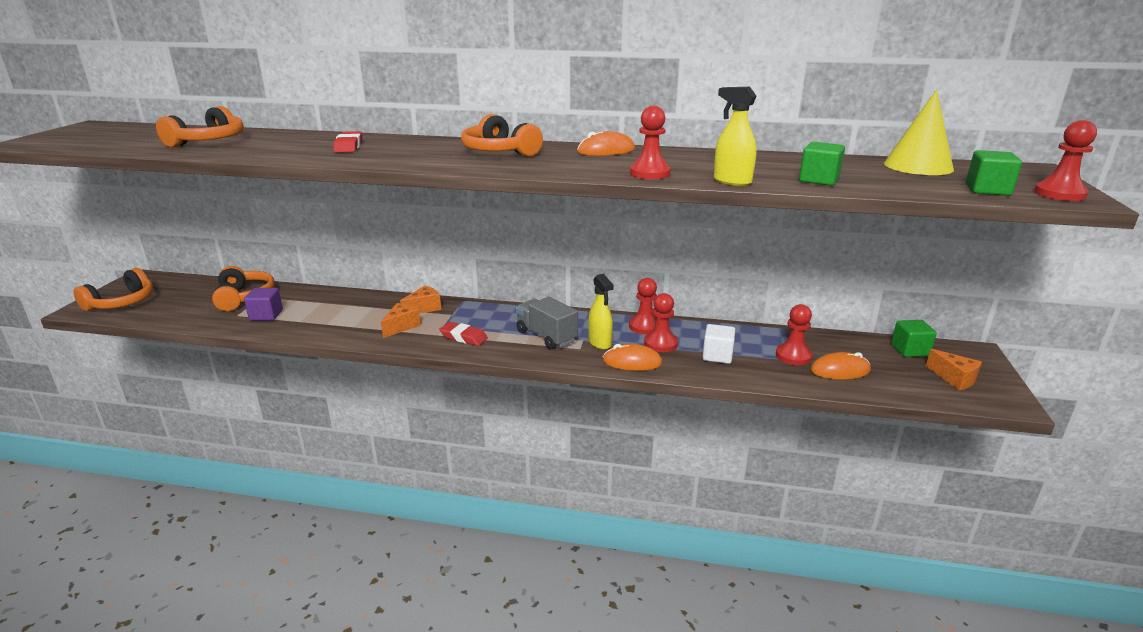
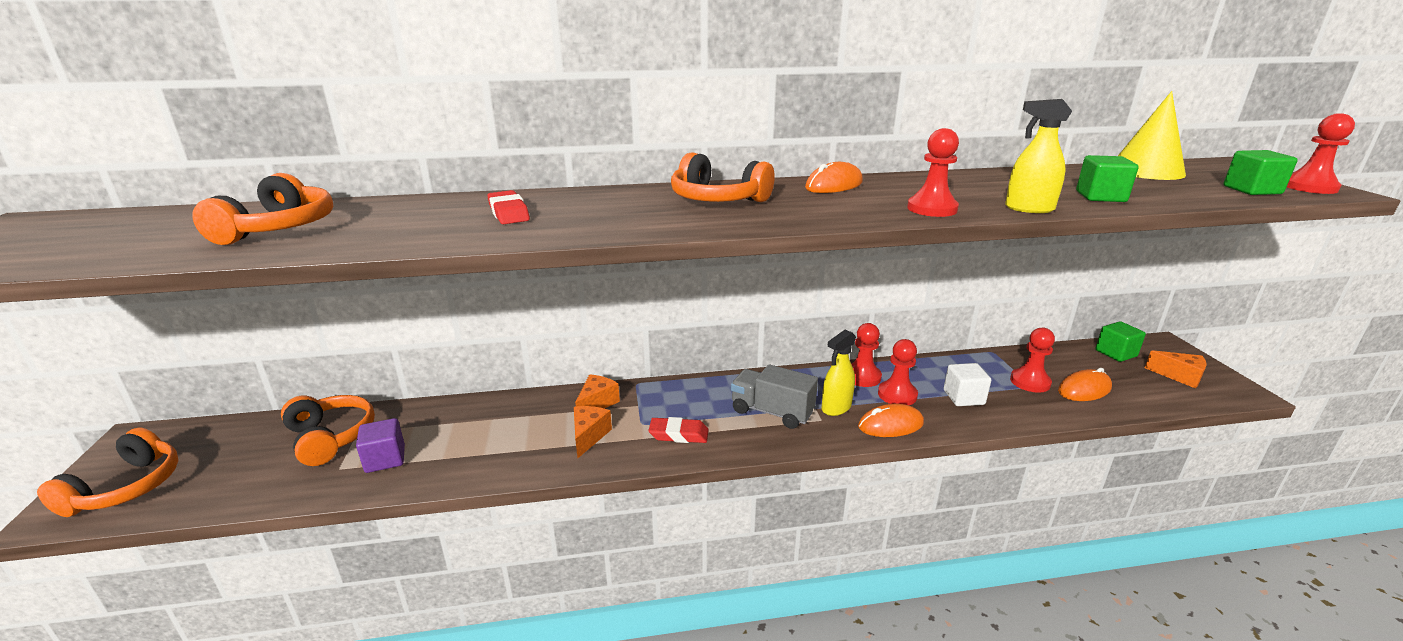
camera: 20 degrees left, 0 degrees up
(600, 343) = (836, 408): yellow spray bottle -> yellow spray bottle turned 90 degrees clockwise

